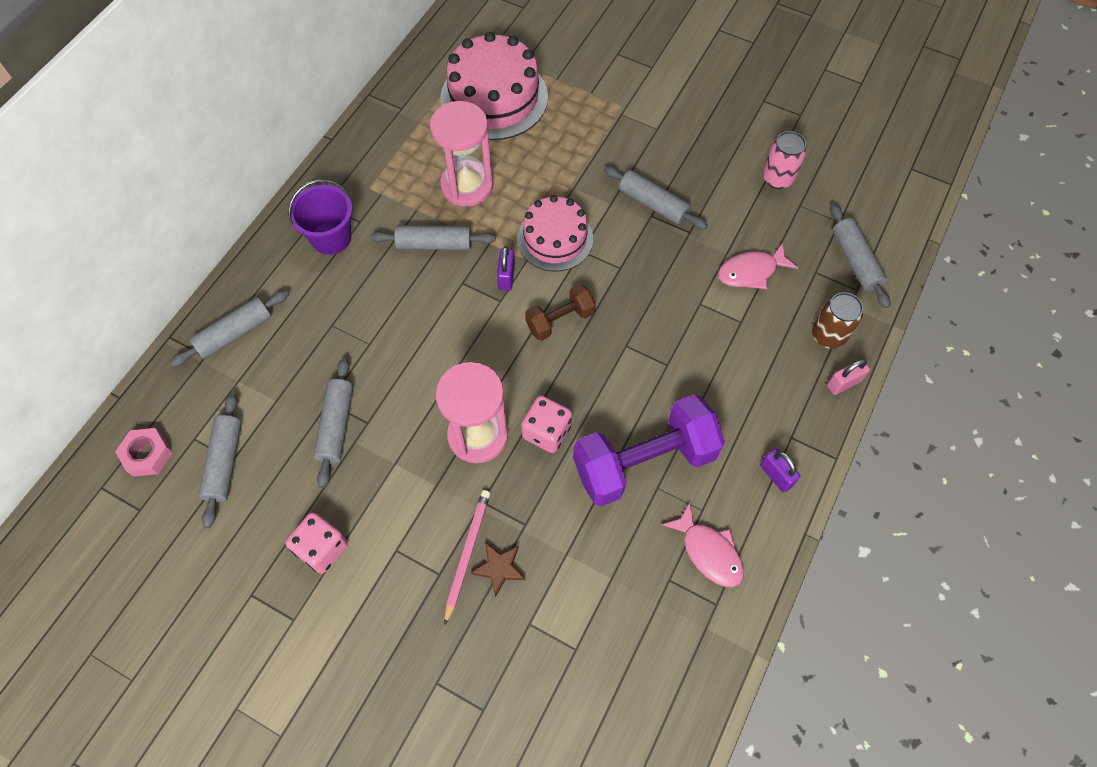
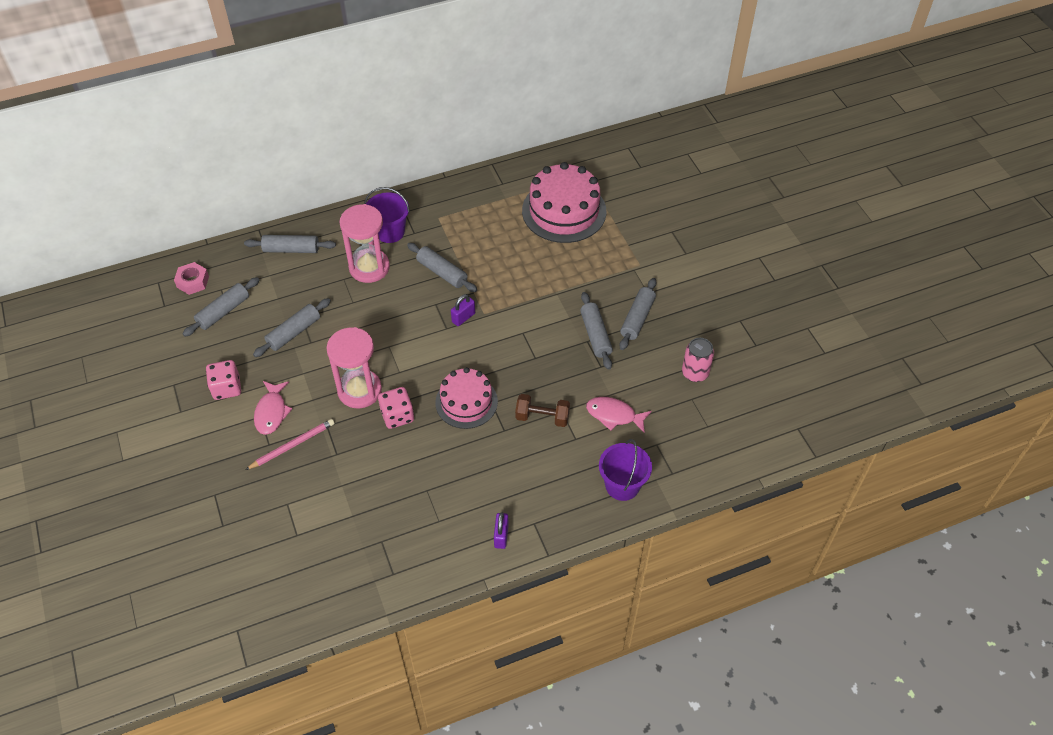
camera: 40 degrees right, 10 degrees down
(467, 186) = (494, 252): pink hourglass -> pink hourglass (369, 267)
(499, 568) = (300, 465): brown star -> none
(555, 239) = (514, 315): pink cake -> pink cake (466, 402)
(560, 320) = (468, 362): brown dumbbell -> brown dumbbell (542, 417)
(644, 462) = (434, 471): purple dumbbell -> none
(708, 552) = (418, 544): pink fish -> pink fish (271, 412)
(828, 335) = (622, 485): brown can -> purple bucket
(843, 383) = (600, 518): pink padlock -> none
(855, 261) = (690, 456): grey rolling pin -> grey rolling pin (637, 318)

